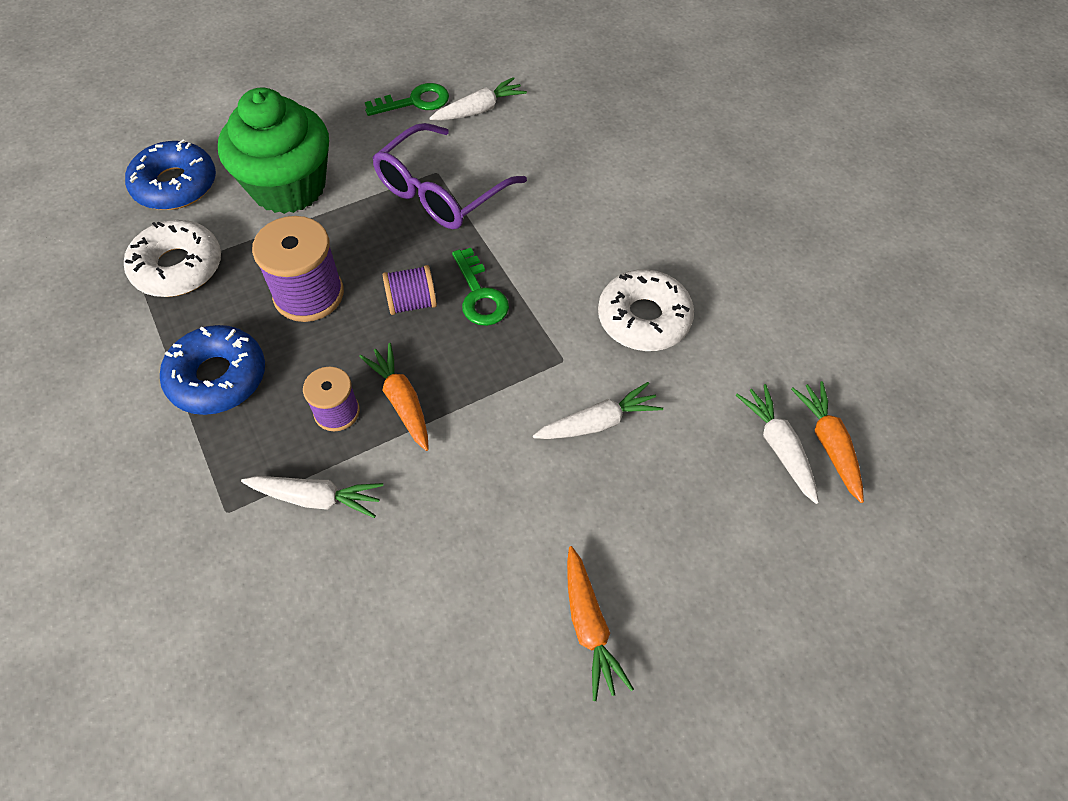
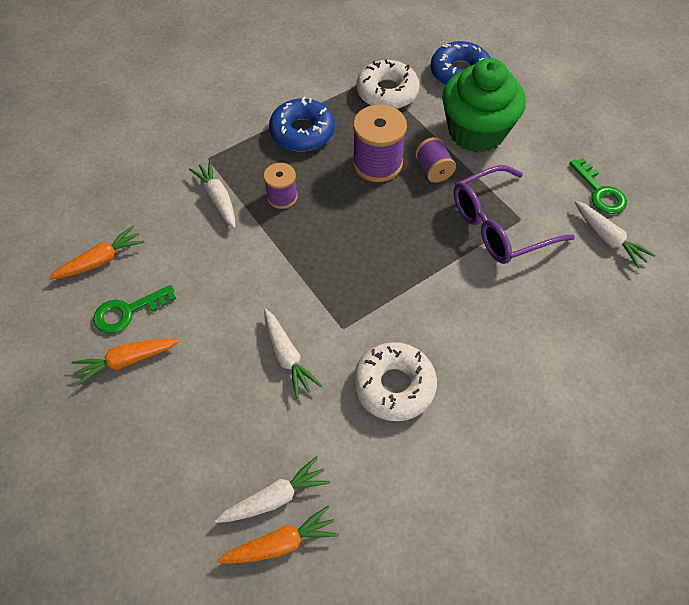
camera: 85 degrees right, 0 degrees up
(316, 498) = (218, 198): white carrot -> white carrot turned 150 degrees clockwise
(401, 401) = (294, 231): orange carrot -> orange carrot (101, 260)
(412, 303) = (381, 223): purple spool -> purple spool (433, 170)
(441, 191) = (500, 225): purple glasses -> purple glasses turned 60 degrees counterclockwise
(479, 295) = (397, 265): green key -> green key (128, 311)

